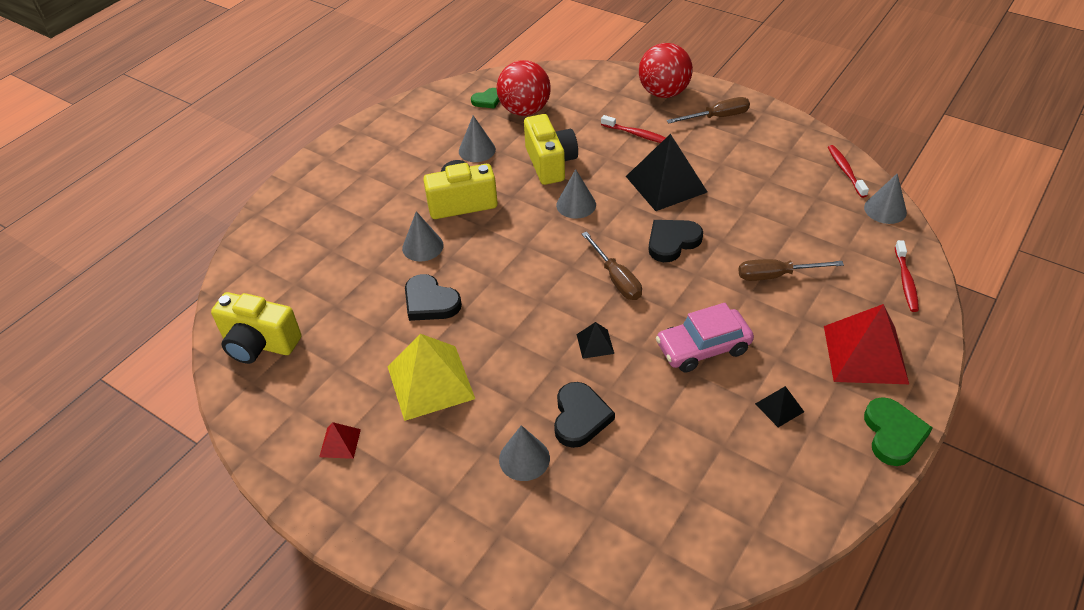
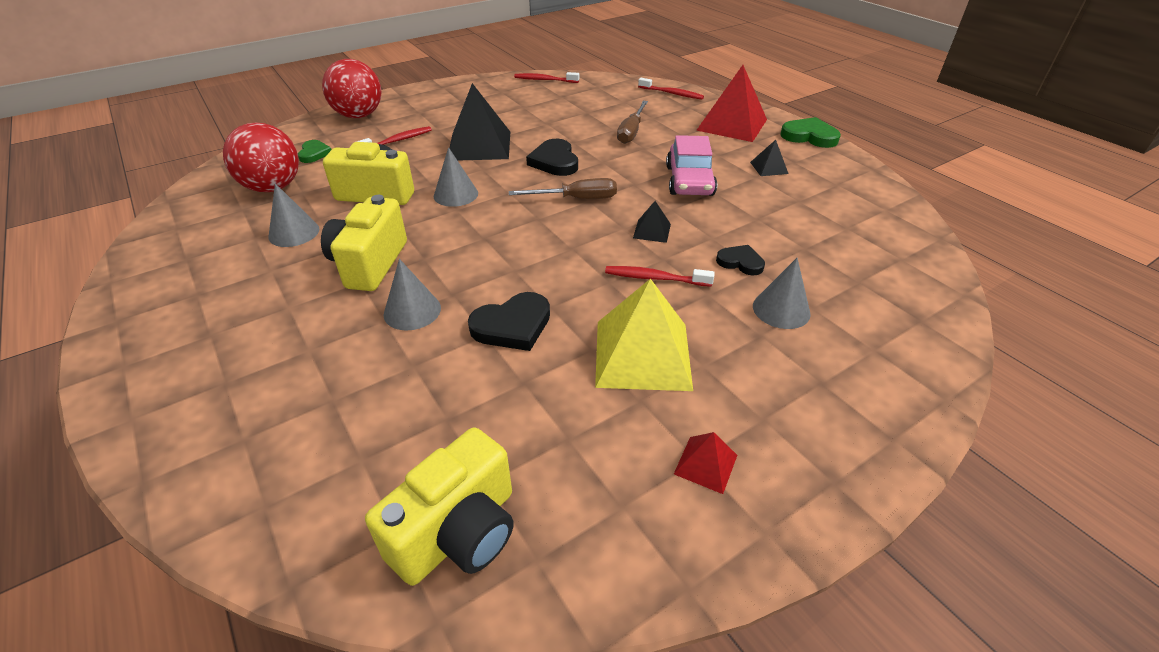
camera: 70 degrees left, 5 degrees down
(487, 100) = (218, 206): green heart -> green heart (314, 153)
(526, 364) = (655, 278): none -> red toothbrush
(580, 417) = (740, 262): black heart -> black heart, size x0.64
(717, 117) = (424, 104): brown screwdriver -> none
(885, 209) = (597, 80): grey cone -> none

